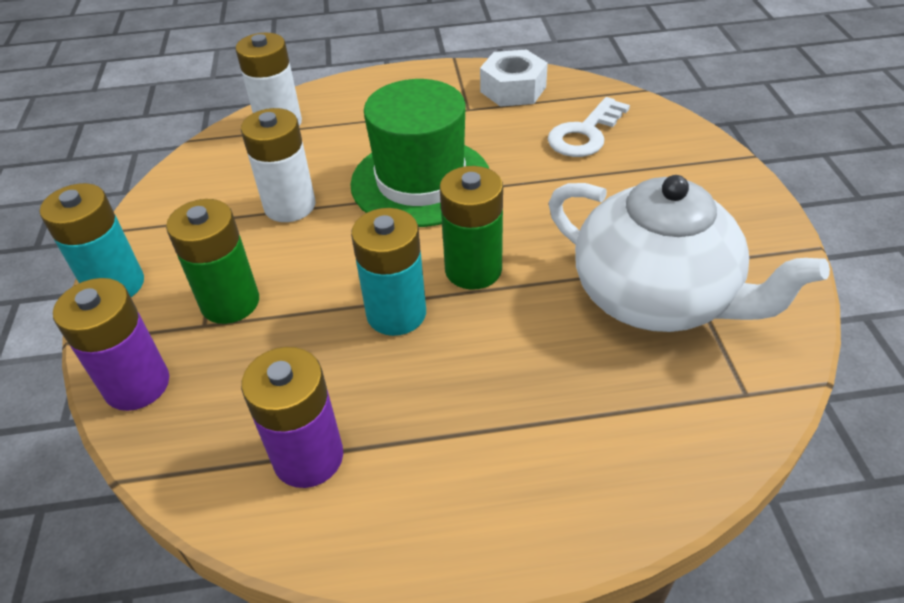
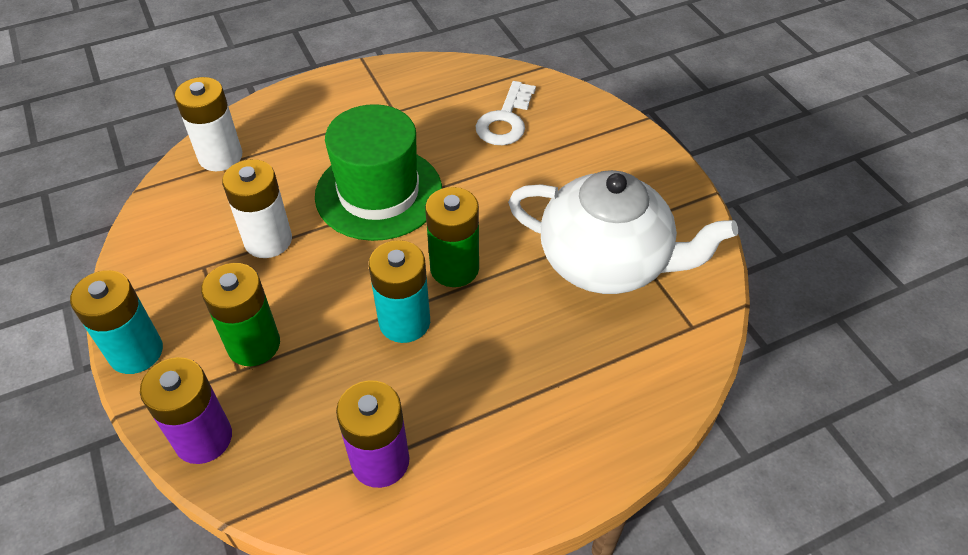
camera: 20 degrees left, 5 degrees up
(513, 89) = (428, 84): white nut -> none

